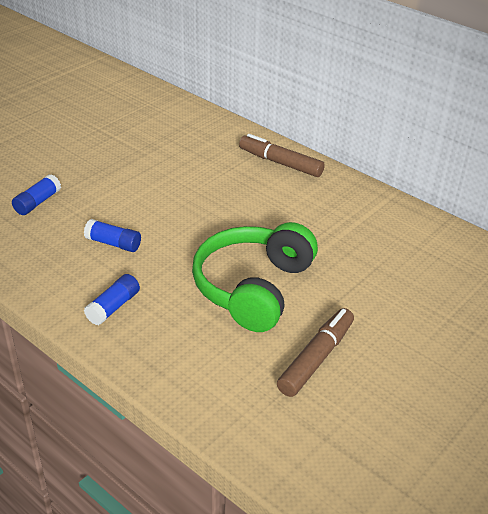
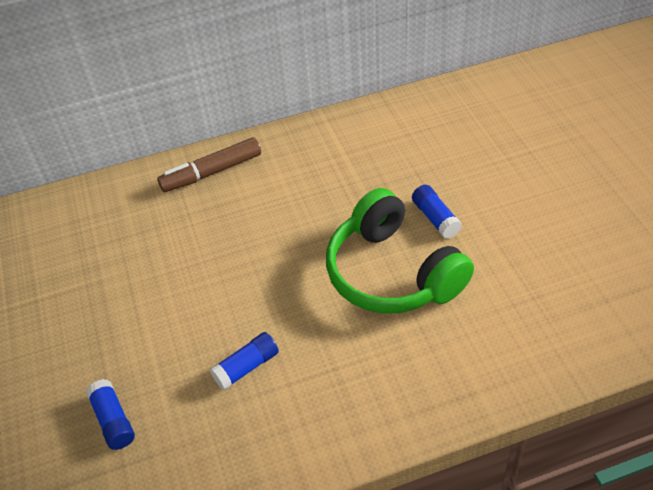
camera: 55 degrees left, 10 degrees up
(113, 307) = (353, 402): blue glue stick -> blue glue stick (435, 218)
(316, 358) = (511, 266): brown marker -> none

